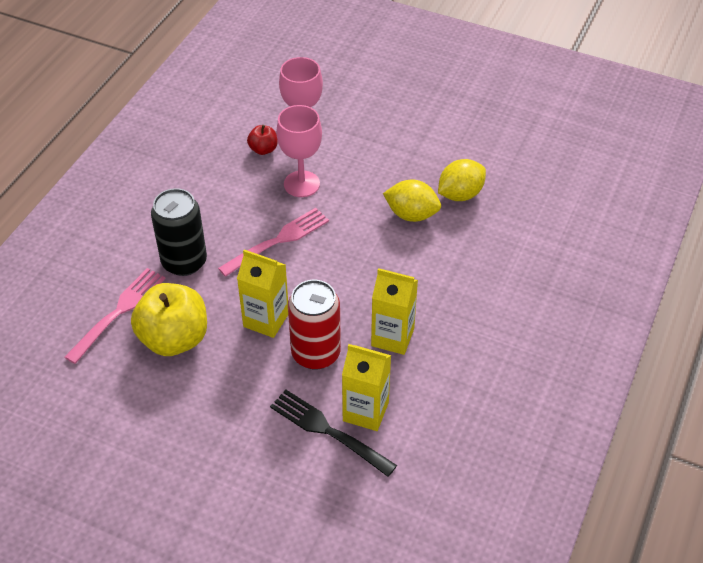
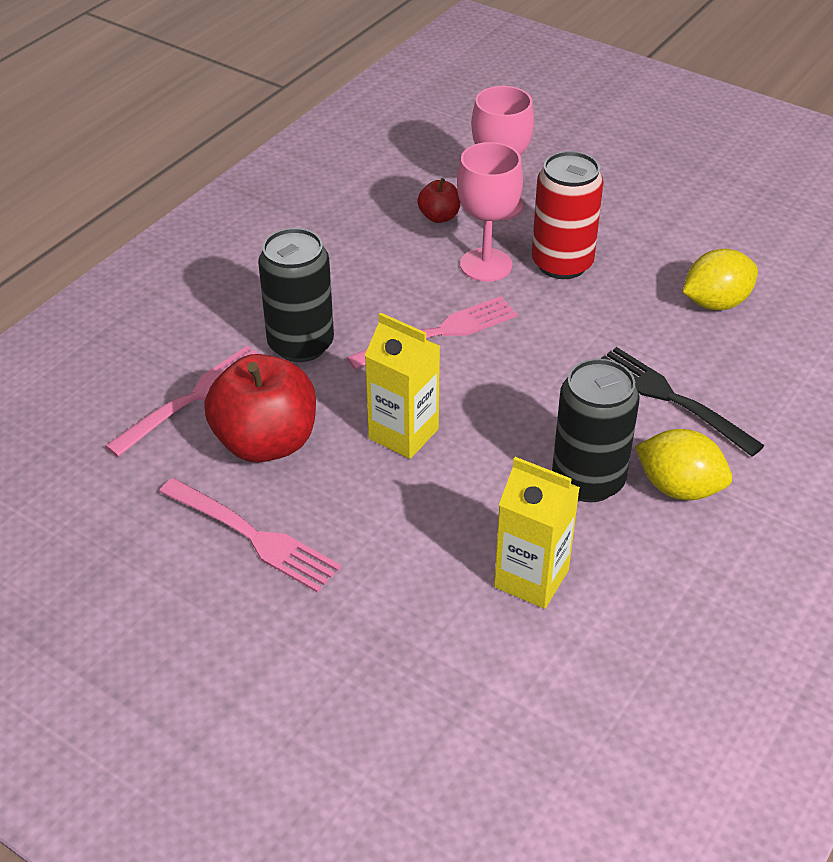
camera: 10 degrees right, 5 degrees down
(174, 339) = (266, 442): yellow apple -> red apple
(179, 408) = (253, 536): none -> pink fork
(316, 353) = (469, 488): red can -> red can (562, 264)
(328, 431) = (469, 598): black fork -> black fork (671, 398)
(392, 337) = (588, 480): yellow carton -> black can
(411, 214) = (640, 321): yellow lemon -> yellow lemon (679, 488)

